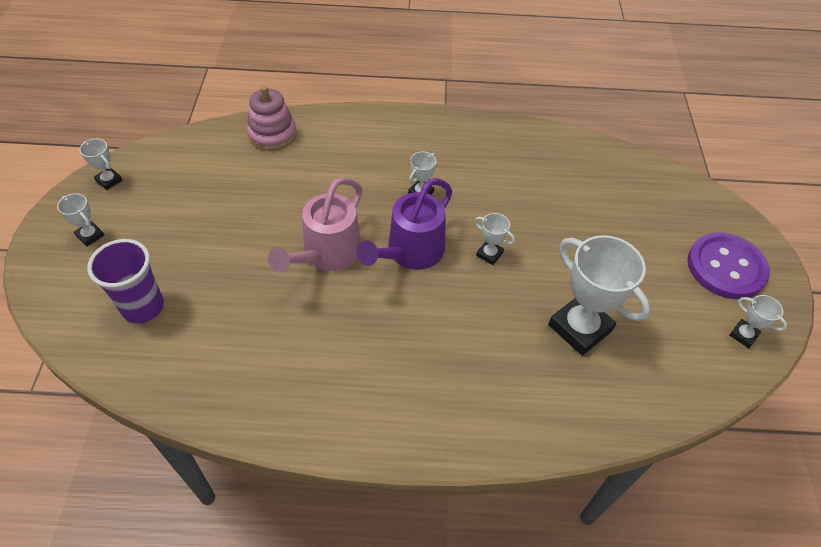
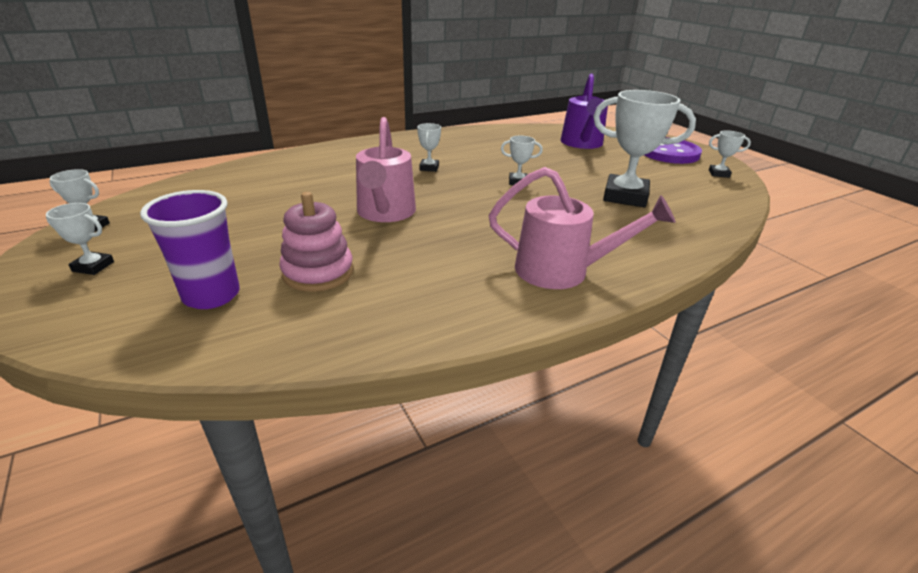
camera: 30 degrees left, 20 degrees down
(272, 134) = (262, 168): pink stacking toy -> pink stacking toy (318, 272)
(410, 253) = (457, 195): purple watering can -> purple watering can (582, 144)
(410, 407) = (563, 271): none -> pink watering can

